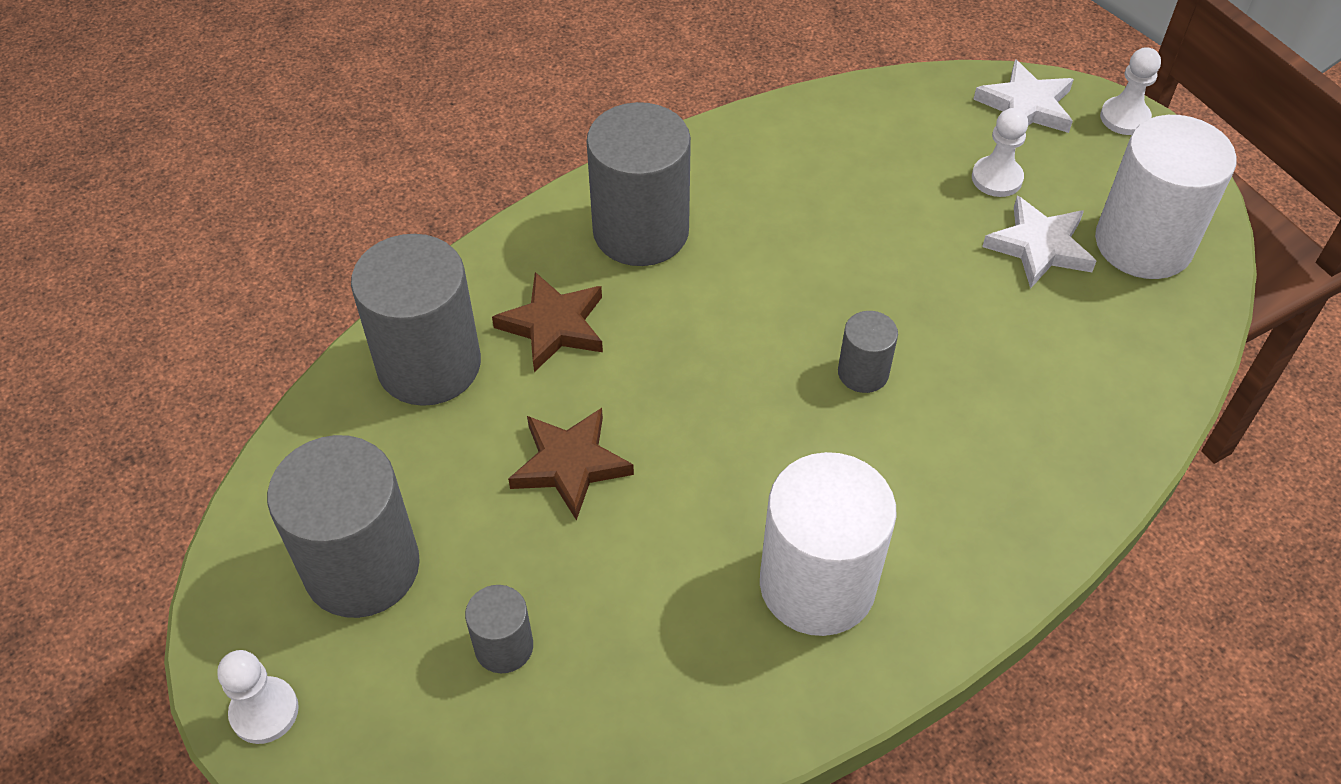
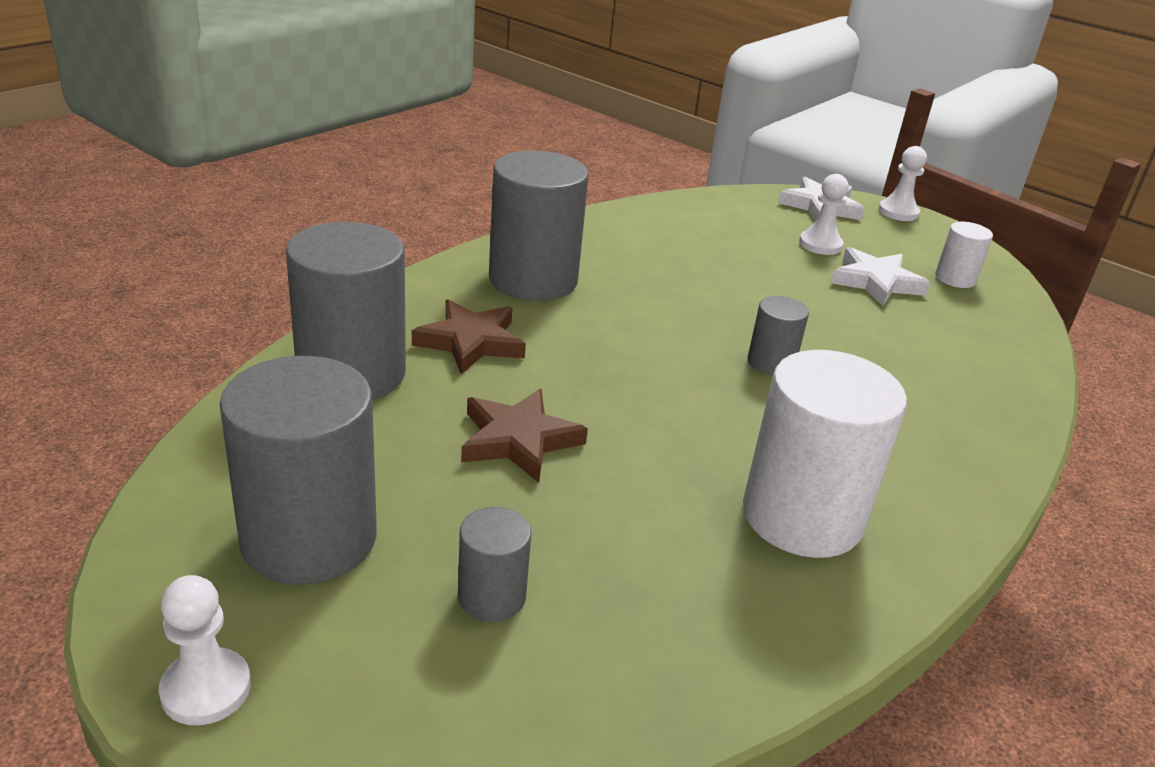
camera: 15 degrees left, 20 degrees down
(1143, 243) = (955, 278): white cylinder -> white cylinder, size x0.49

